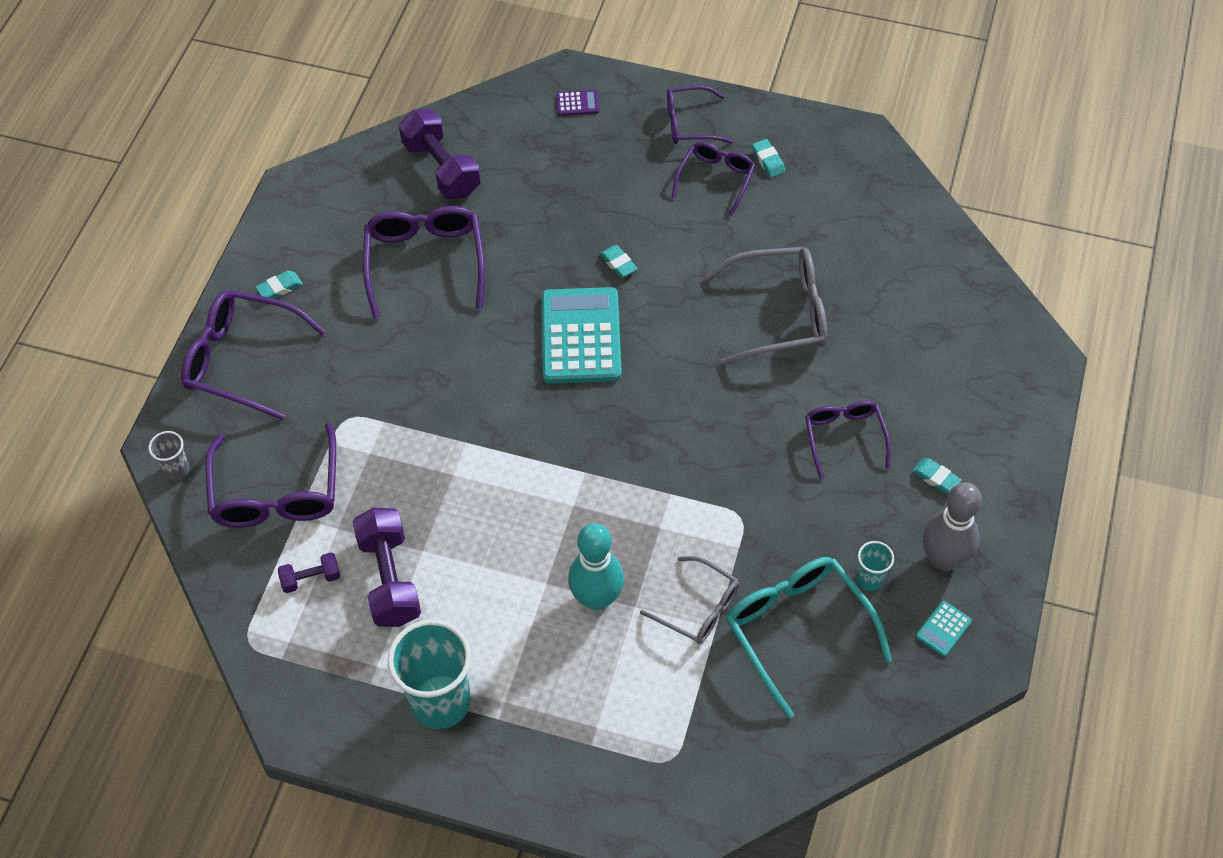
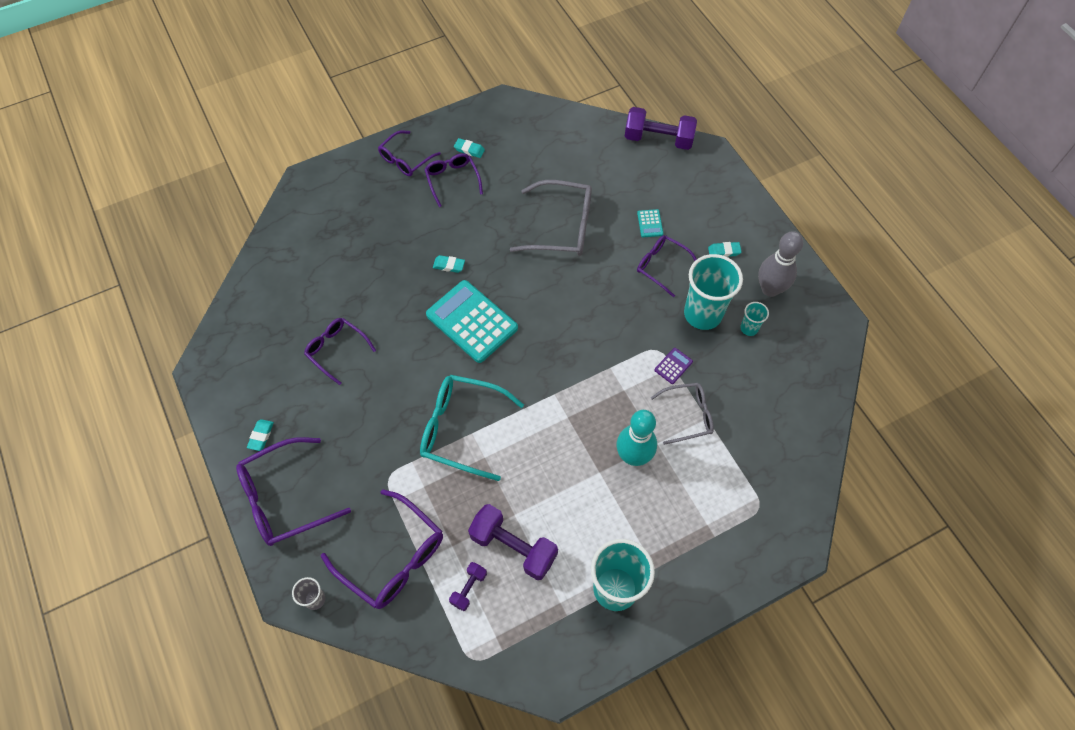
camera: 45 degrees left, 5 degrees up
(425, 262) = (336, 350): purple glasses -> purple glasses, size x0.62
(441, 168) = (287, 288): purple dumbbell -> purple dumbbell (658, 139)
(577, 103) = (329, 193): purple calculator -> purple calculator (673, 366)
(779, 313) = (562, 227): grey glasses -> grey glasses turned 60 degrees clockwise
(797, 630) = (744, 384): turquoise glasses -> turquoise glasses (461, 429)
(833, 522) = (702, 314): none -> turquoise cup
(943, 629) = (806, 324): turquoise calculator -> turquoise calculator (650, 223)

